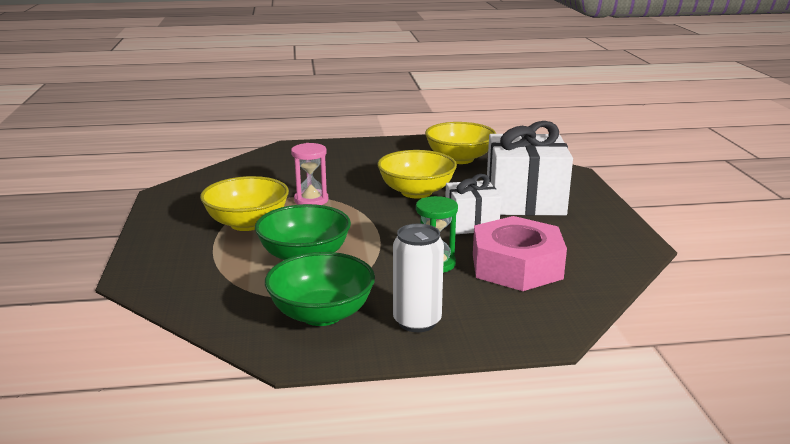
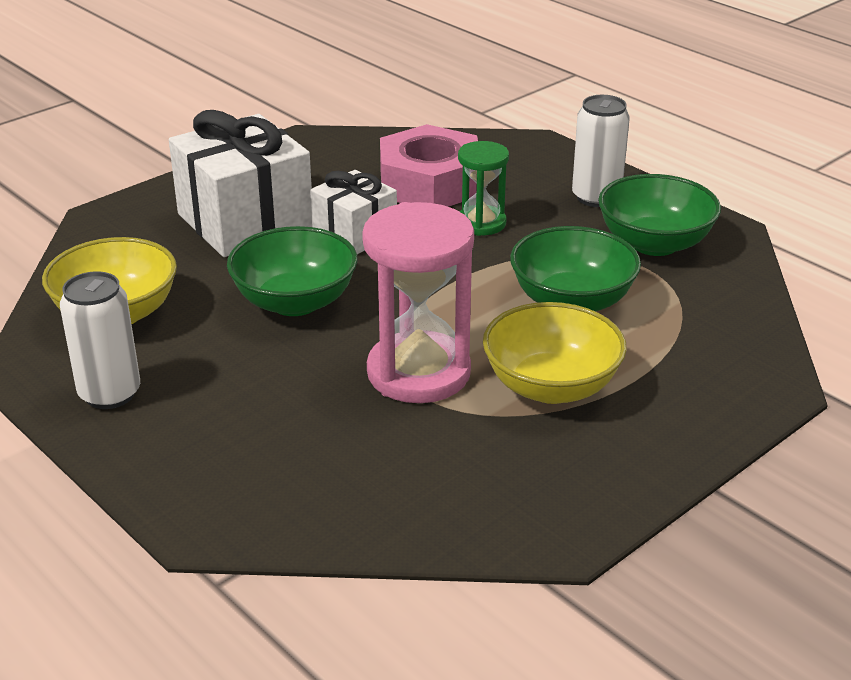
camera: 125 degrees left, 10 degrees up
(311, 200) = (418, 373): pink hourglass -> pink hourglass, size x1.76
(395, 148) = (110, 394): none -> white can
(416, 192) = (295, 302): yellow bowl -> green bowl

